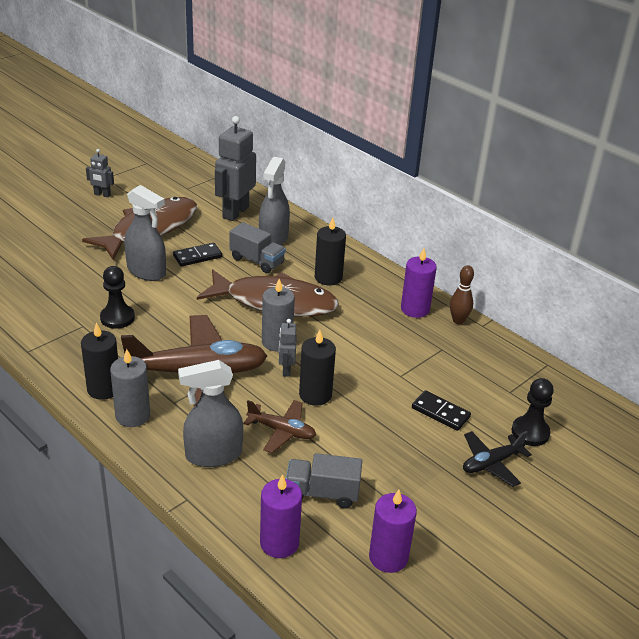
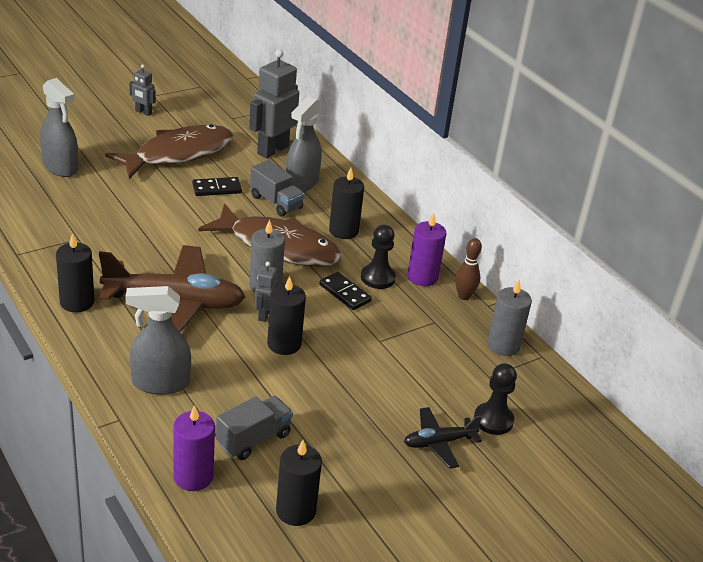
camera: 10 degrees right, 0 degrees up
(117, 318) = (114, 236): black pawn -> black pawn (377, 278)
(133, 415) = (95, 332): grey candle -> grey candle (503, 345)
(147, 271) = (160, 196): grey spray bottle -> grey spray bottle (60, 167)
(282, 431) = (236, 373): brown plane -> none
(322, 493) = (253, 439): grey truck -> grey truck turned 120 degrees clockwise
(388, 557) = (296, 511): purple candle -> black candle
(440, 412) = (406, 384): black domino -> black domino (345, 293)

